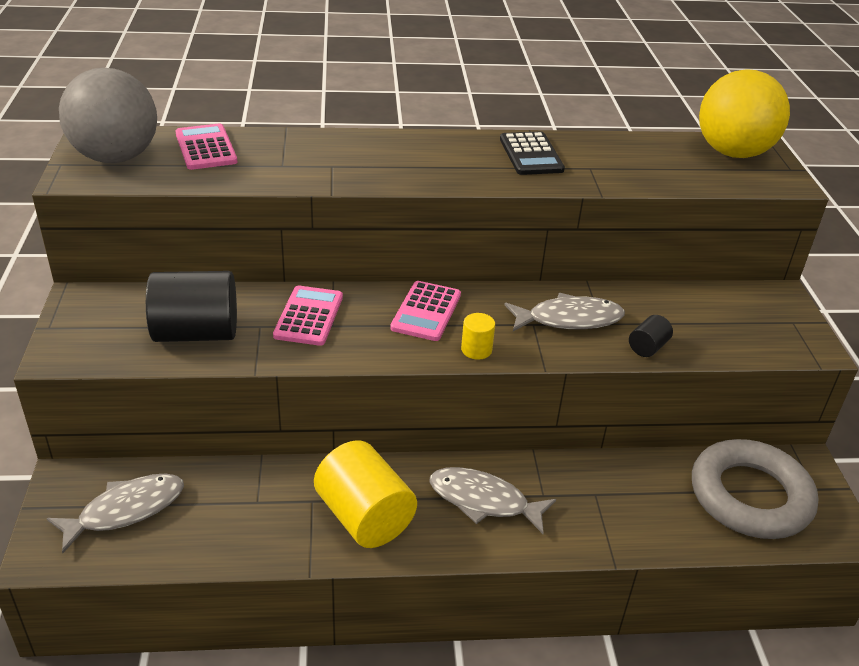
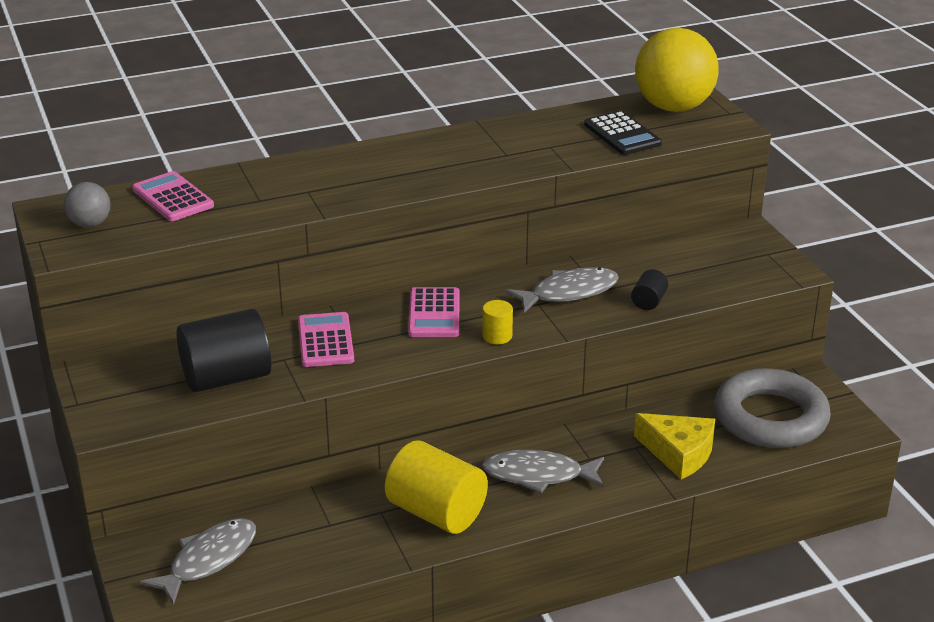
camera: 15 degrees left, 5 degrees down
(116, 157) = (90, 224): grey ball -> grey ball, size x0.48
(531, 154) = (490, 144): black calculator -> black calculator (622, 134)
(638, 513) = (679, 453): none -> yellow cheese

